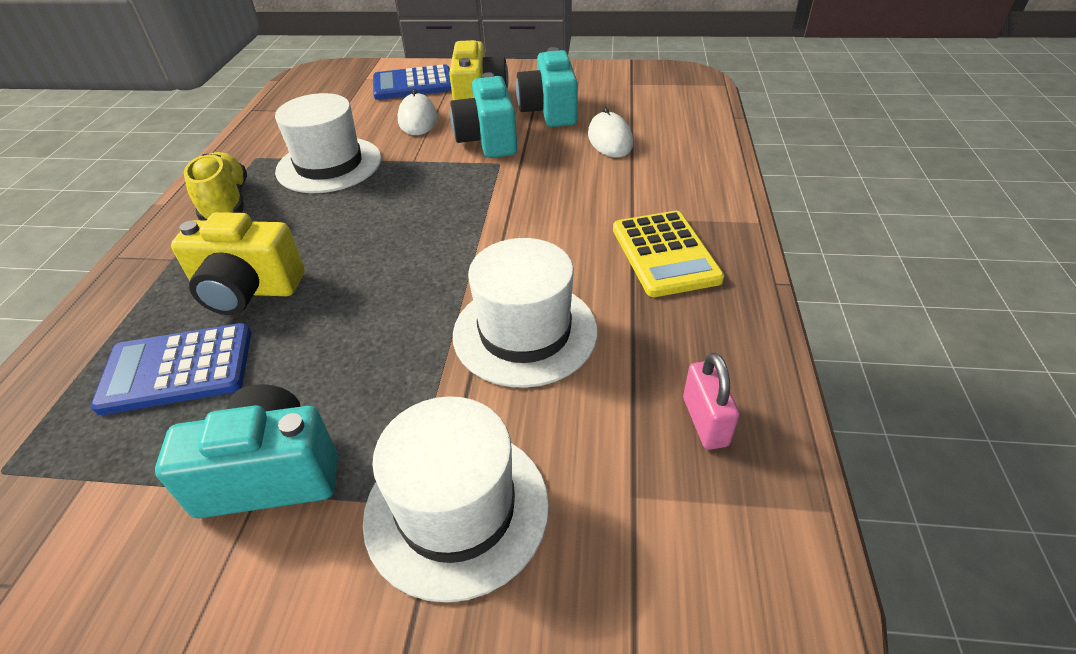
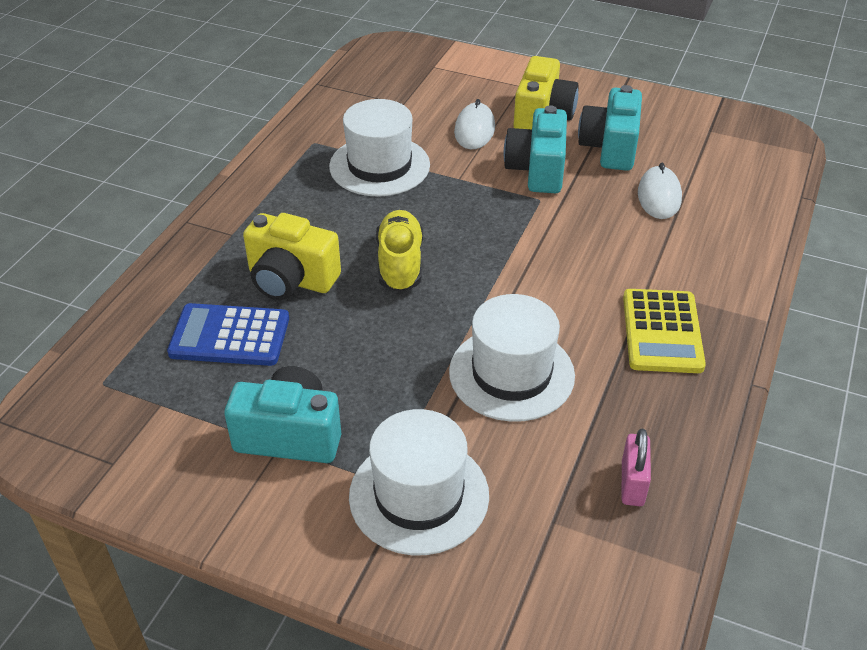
camera: 15 degrees right, 0 degrees up
(226, 203) = (282, 188): yellow shoe -> yellow shoe (400, 264)
(413, 84) = (480, 84): blue calculator -> none

